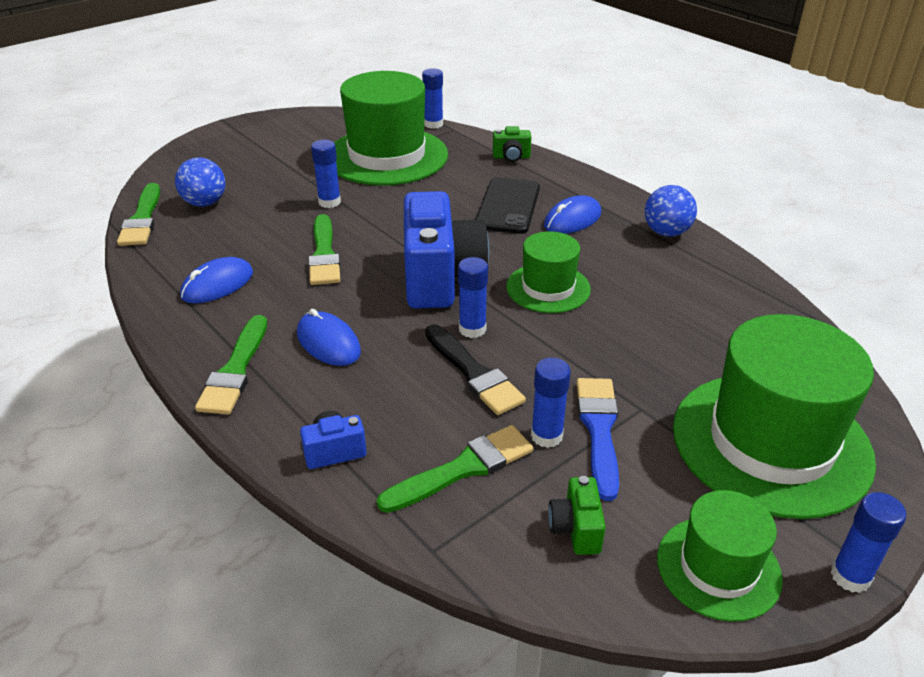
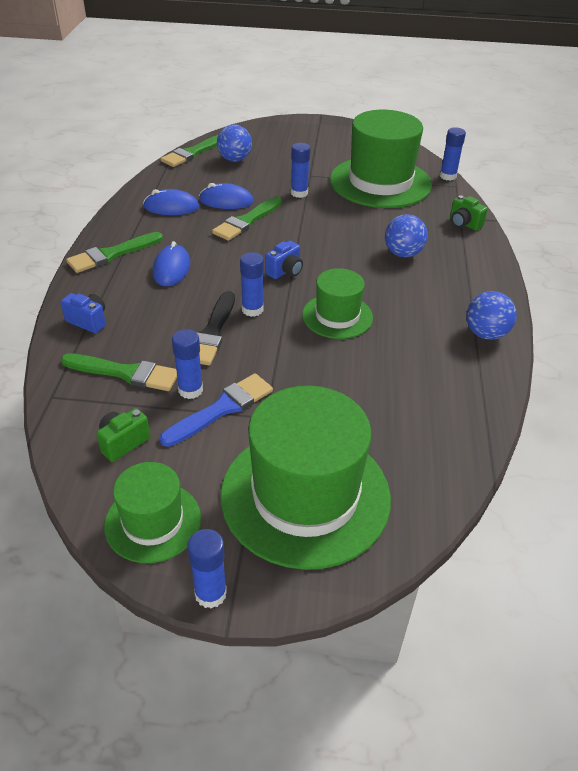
camera: 45 degrees right, 5 degrees up
(440, 278) = (285, 271): blue camera -> blue camera, size x0.43
(508, 206) = (403, 253): black phone -> blue ball
(572, 220) = (431, 286): blue mouse -> blue mouse (226, 201)

